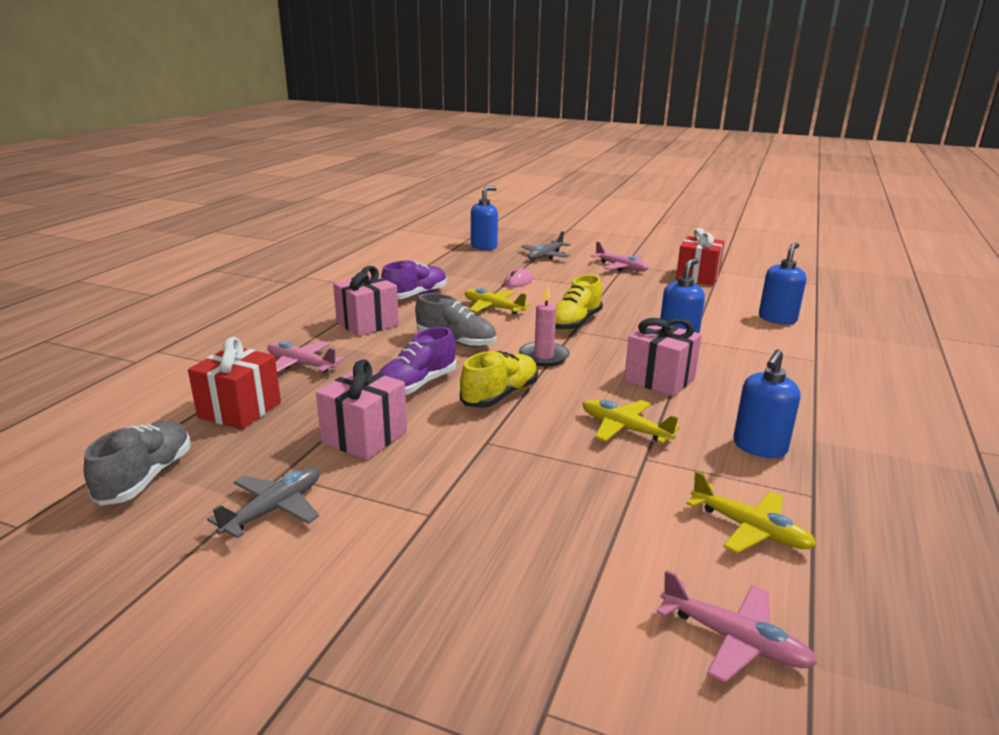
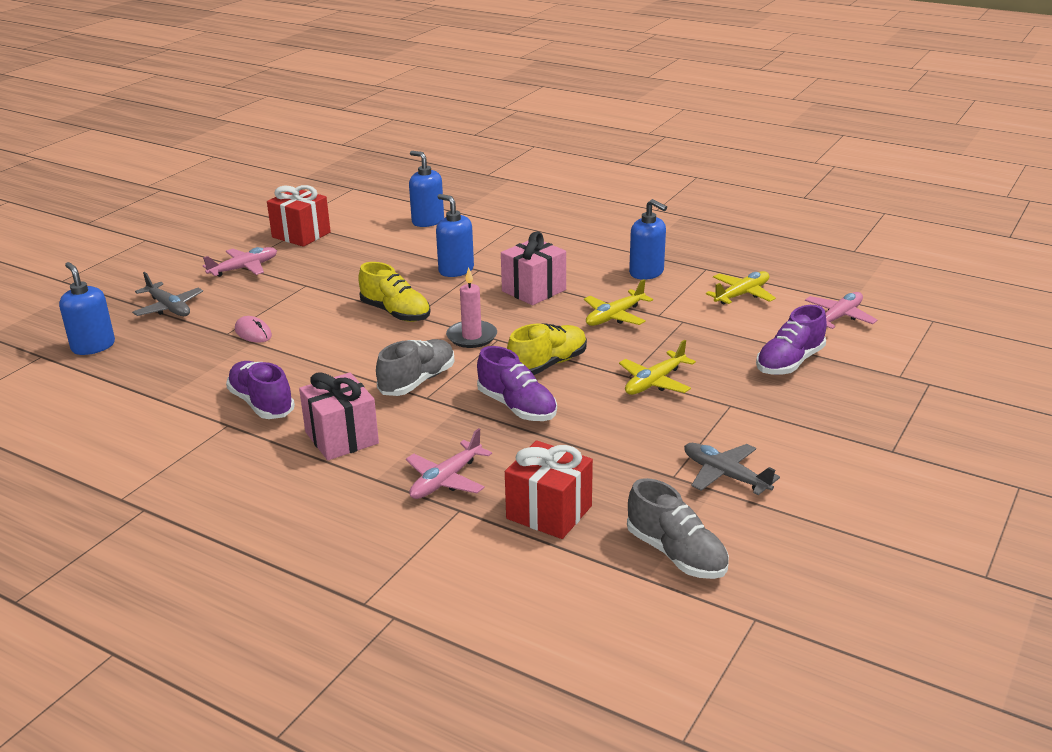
camera: 80 degrees left, 5 degrees up
(146, 477) = (676, 554): grey shoe -> grey shoe turned 150 degrees counterclockwise
(364, 437) = (614, 435): pink gift -> none
(493, 308) = (330, 354): yellow plane -> yellow plane (655, 382)
(500, 395) = (548, 364): yellow shoe -> yellow shoe turned 90 degrees clockwise
(553, 572) = (789, 362): none -> purple shoe

